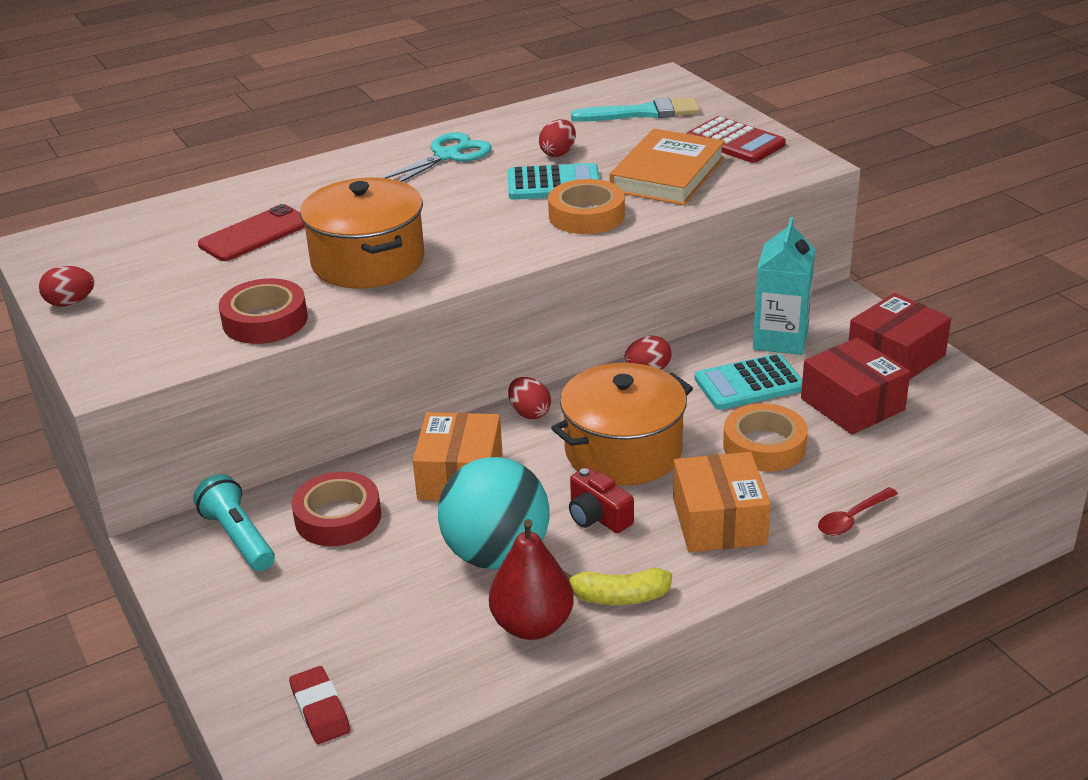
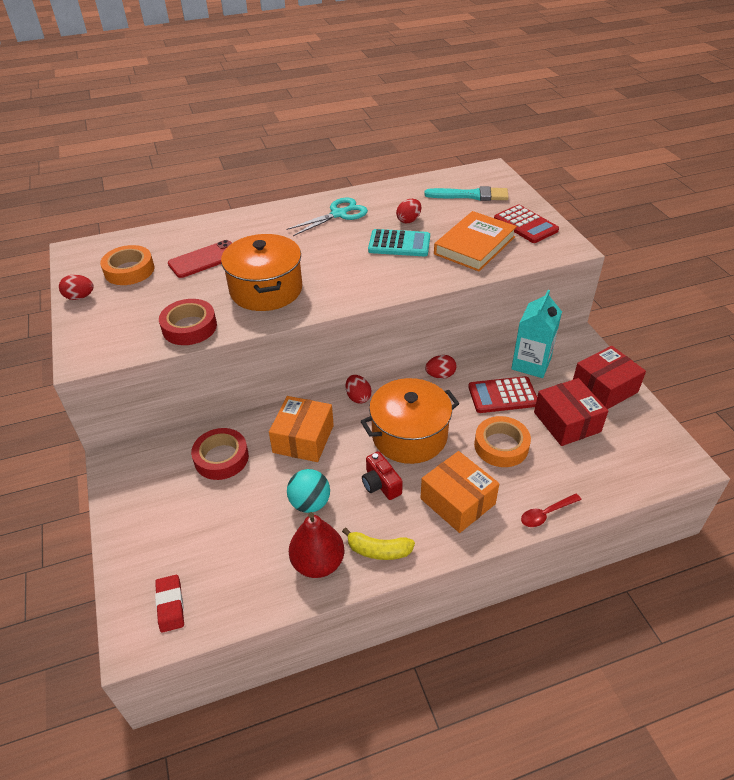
camera: 10 degrees right, 10 degrees up
(238, 537) = (159, 463): turquoise flashlight -> none
(496, 554) = (310, 503): turquoise ball -> turquoise ball, size x0.60
(586, 215) = (413, 271): orange tape -> orange tape (129, 270)
(719, 521) = (457, 501): orange box -> orange box turned 45 degrees counterclockwise
(749, 384) = (502, 395): turquoise calculator -> red calculator

